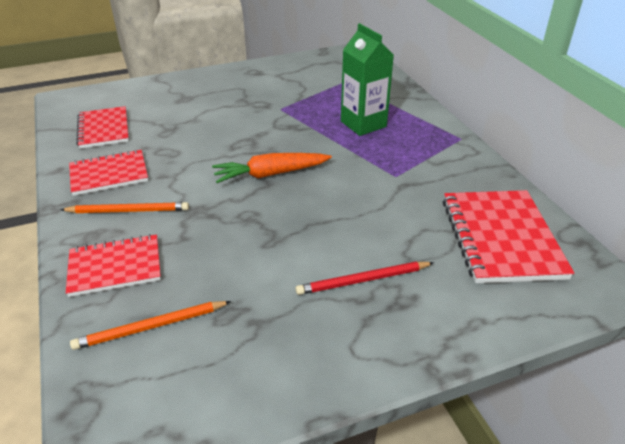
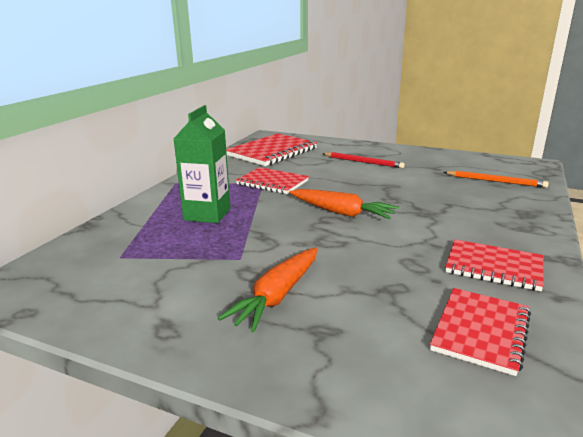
camera: 135 degrees left, 15 degrees down
(115, 267) = (510, 207): red notebook -> red notebook (272, 183)
(128, 211) = (486, 232): orange pencil -> none
(226, 101) = (277, 296): none -> orange carrot

